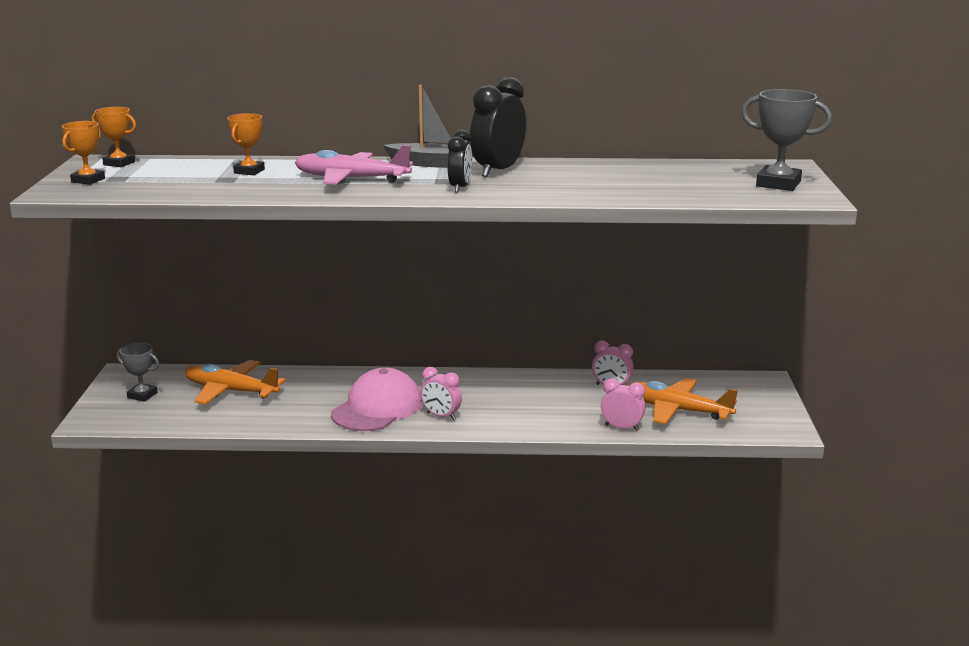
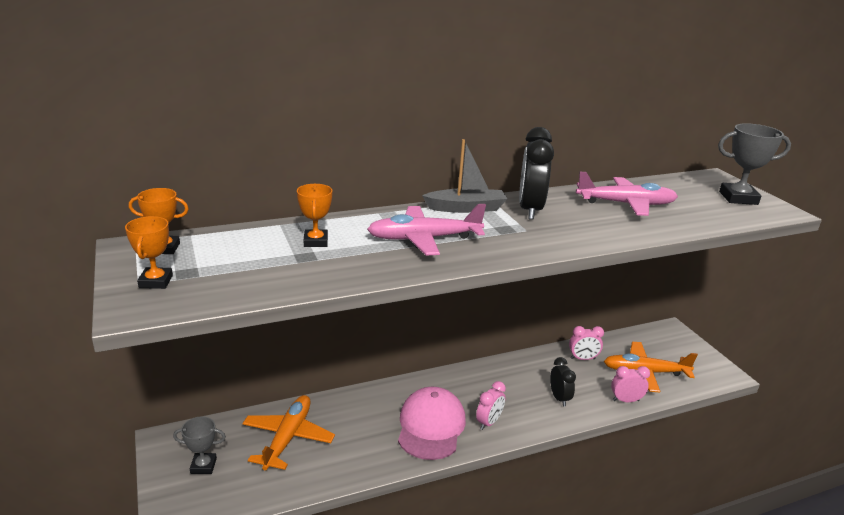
camera: 25 degrees left, 5 degrees up
(231, 391) = (287, 438): orange plane -> orange plane turned 105 degrees clockwise
(441, 416) = (488, 422): pink clock -> pink clock turned 60 degrees counterclockwise
(460, 187) = (528, 237): black clock -> black clock (559, 398)
(619, 176) = (625, 204): none -> pink plane

